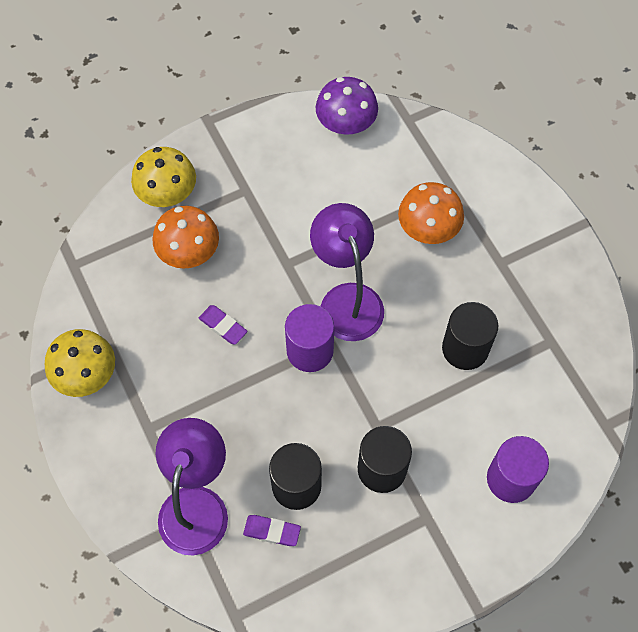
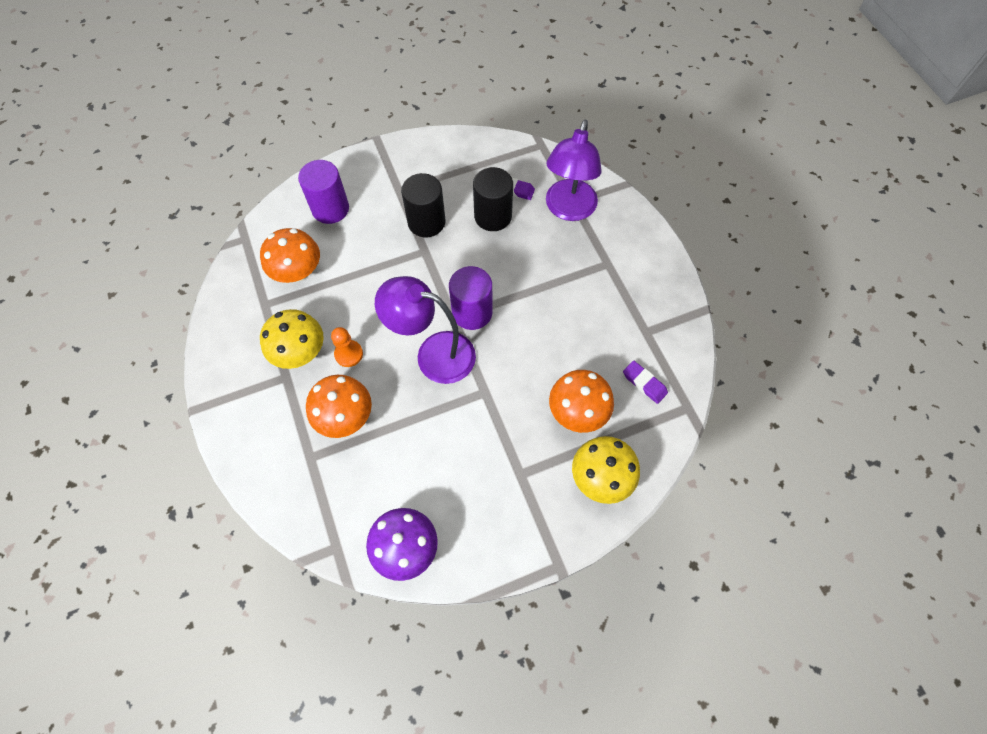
camera: 175 degrees left, 0 degrees up
(86, 374) = (663, 308): yellow mushroom -> yellow mushroom (299, 352)
(223, 326) = (546, 339): purple eraser -> purple eraser (644, 383)
(347, 299) = (433, 354): purple lamp -> purple lamp turned 120 degrees clockwise
(440, 292) = (349, 354): none -> orange pawn
(465, 348) = (339, 304): black cylinder -> none
(526, 386) = (297, 271): none -> orange mushroom

